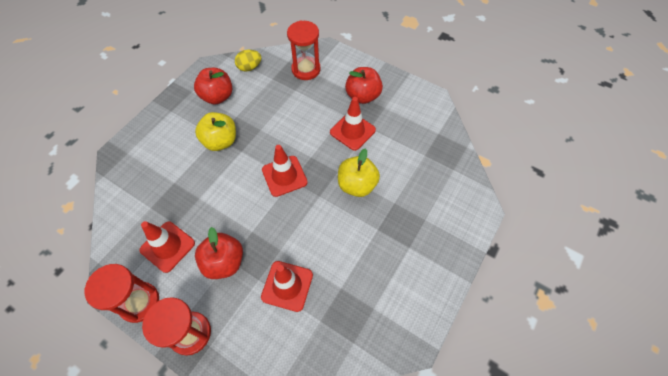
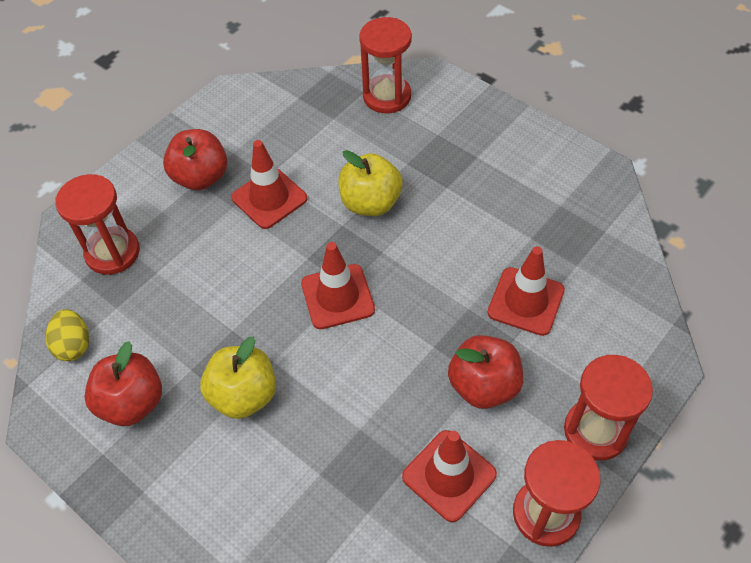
camera: 80 degrees left, 5 degrees down
(453, 184) = (387, 96): none -> red hourglass

